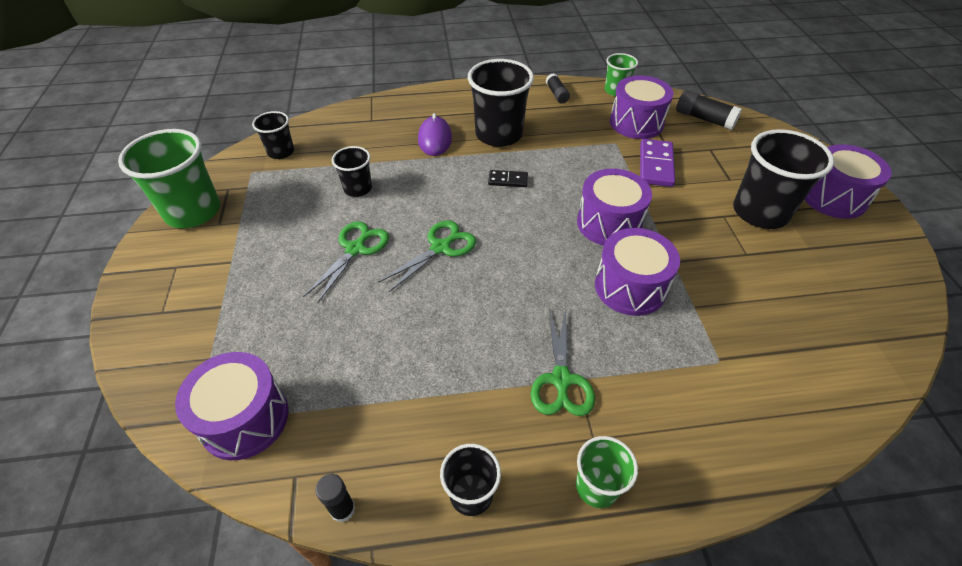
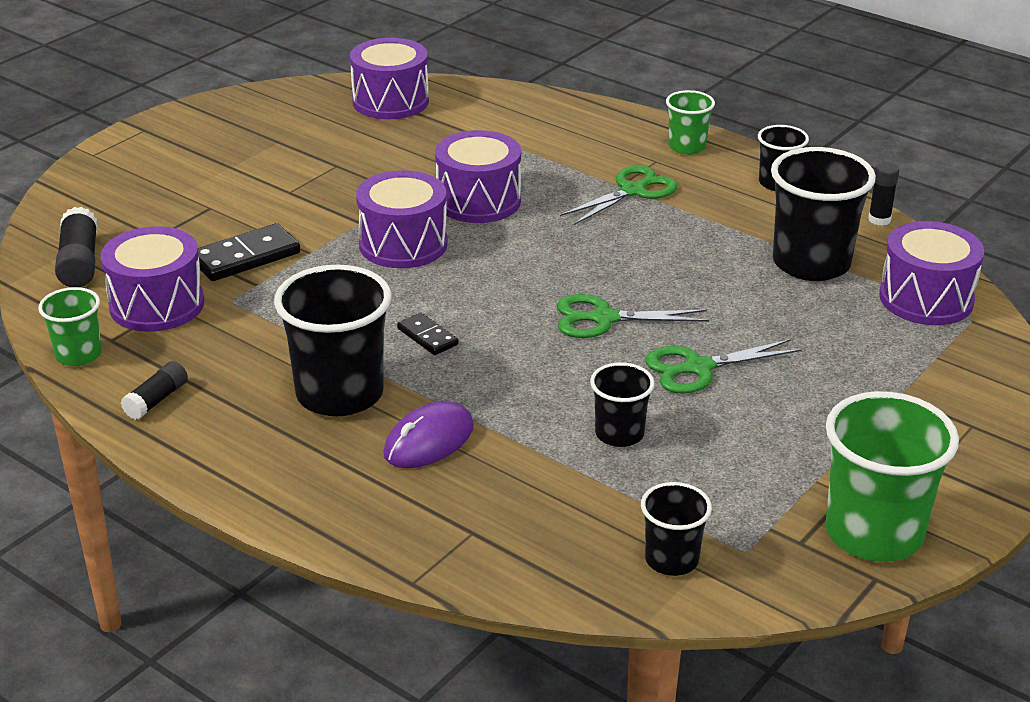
camera: 135 degrees left, 15 degrees down
(656, 165) = (245, 257): purple domino -> black domino
(760, 212) = (253, 176): black cup -> black cup (811, 263)
(833, 197) = (165, 149): purple drum -> purple drum (390, 101)

